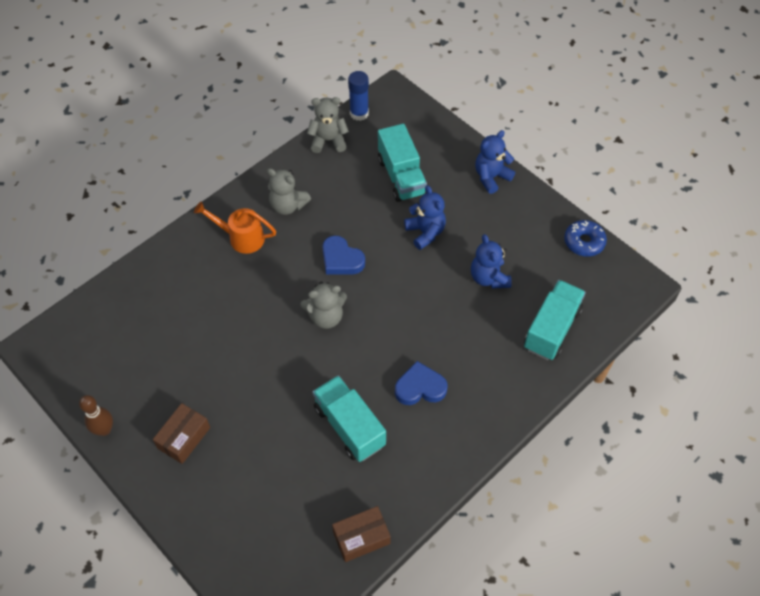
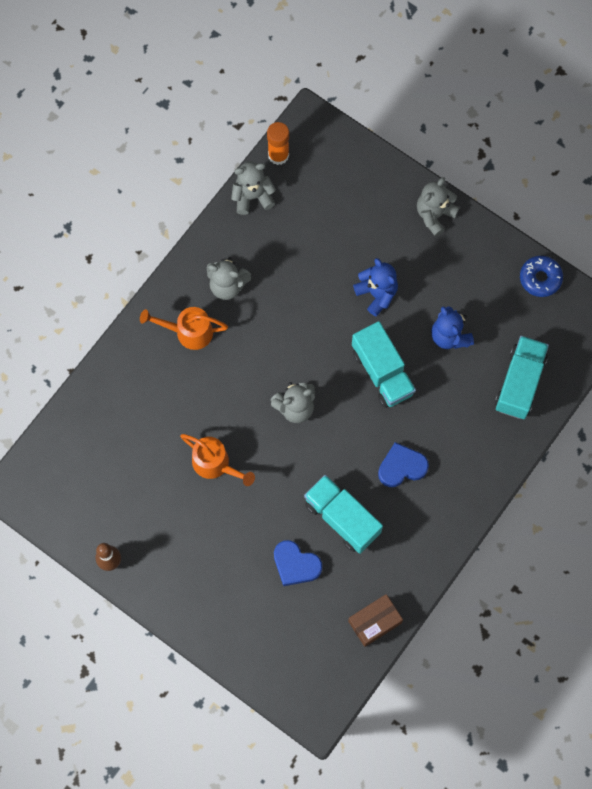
camera: 10 degrees left, 15 degrees up
(184, 438) = (188, 556): brown box -> none
(235, 356) = (215, 464): none -> orange watering can
(341, 259) = (297, 340): blue heart -> blue heart (296, 565)
(359, 113) = (278, 155): blue glue stick -> orange glue stick
(401, 176) = (339, 229): turquoise truck -> turquoise truck (382, 372)
(491, 177) = (434, 215): blue teddy bear -> grey teddy bear

